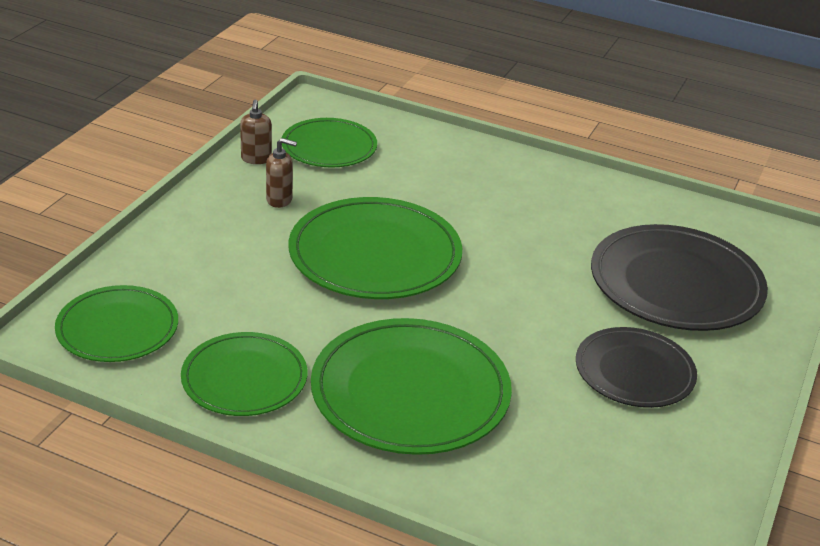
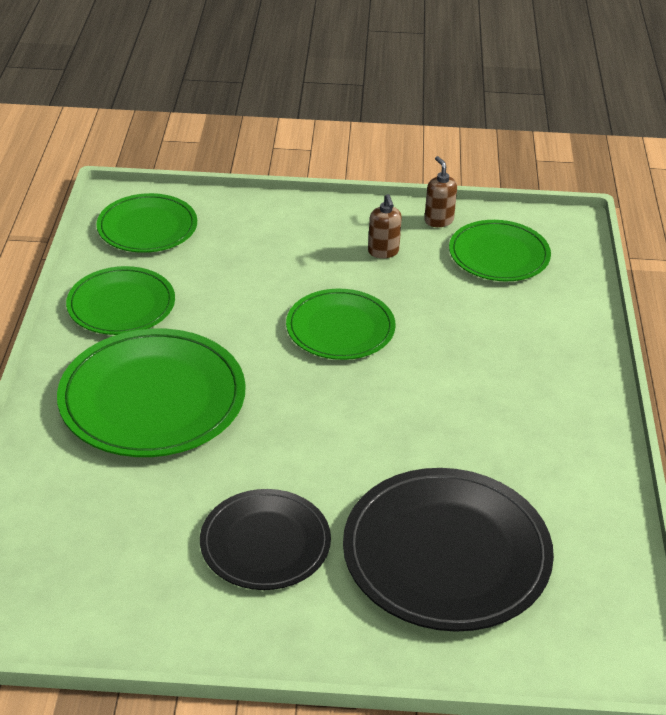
camera: 70 degrees right, 5 degrees up
(256, 159) = (438, 220): brown soap dispenser -> brown soap dispenser turned 90 degrees clockwise
(375, 254) = (340, 328): green plate -> green plate, size x0.63

